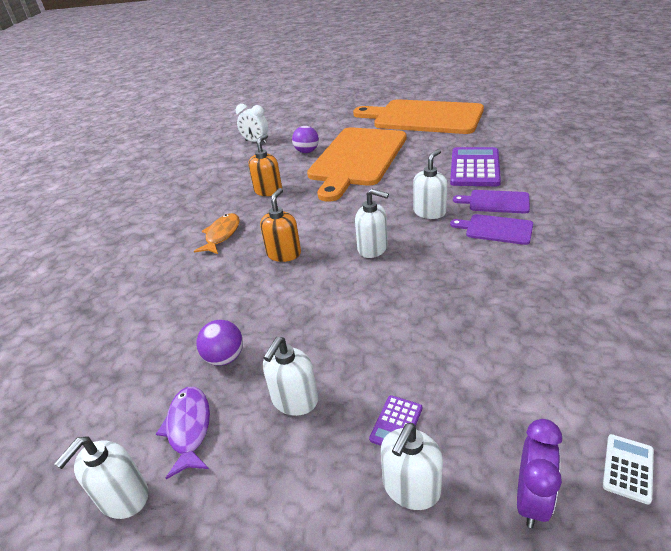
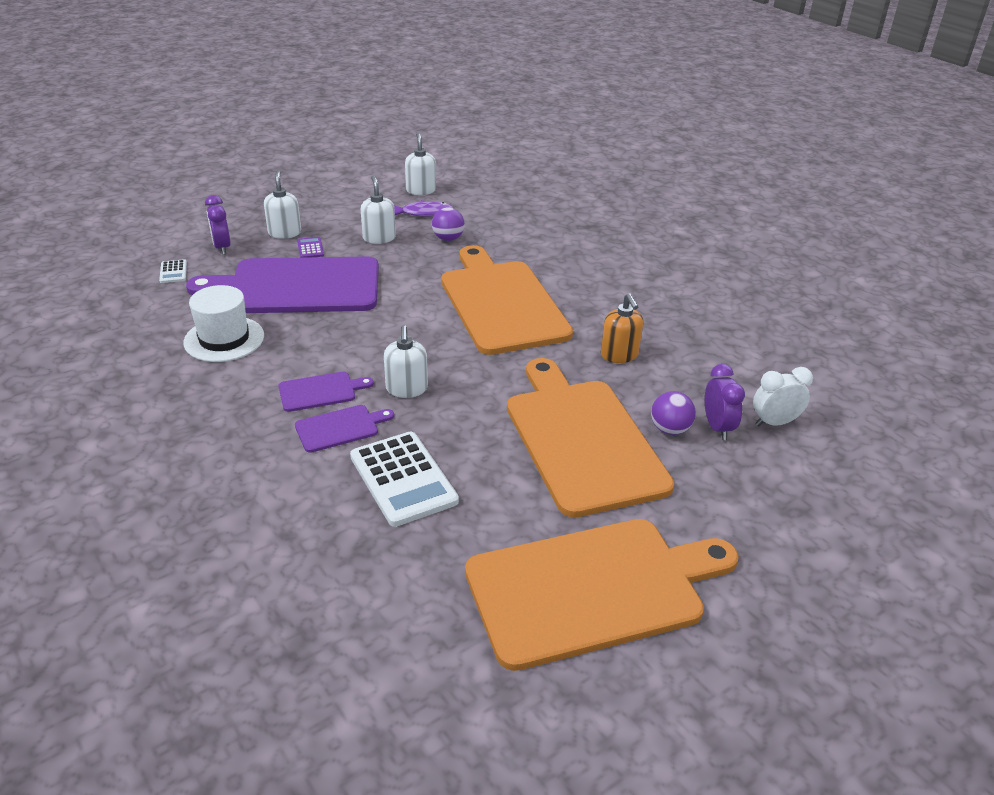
camera: 135 degrees right, 0 degrees up
(189, 428) = (424, 213): purple fish -> purple fish turned 45 degrees counterclockwise
(222, 235) = (585, 299): orange fish -> none
(284, 146) = (717, 427): none -> purple clock
(284, 254) = (501, 303): orange soap dispenser -> orange cutting board
(373, 248) = (427, 333): white soap dispenser -> none
(454, 353) = (297, 286): none -> purple cutting board
(475, 168) = (403, 479): purple calculator -> white calculator
(568, 309) = (224, 339): none -> white hat

